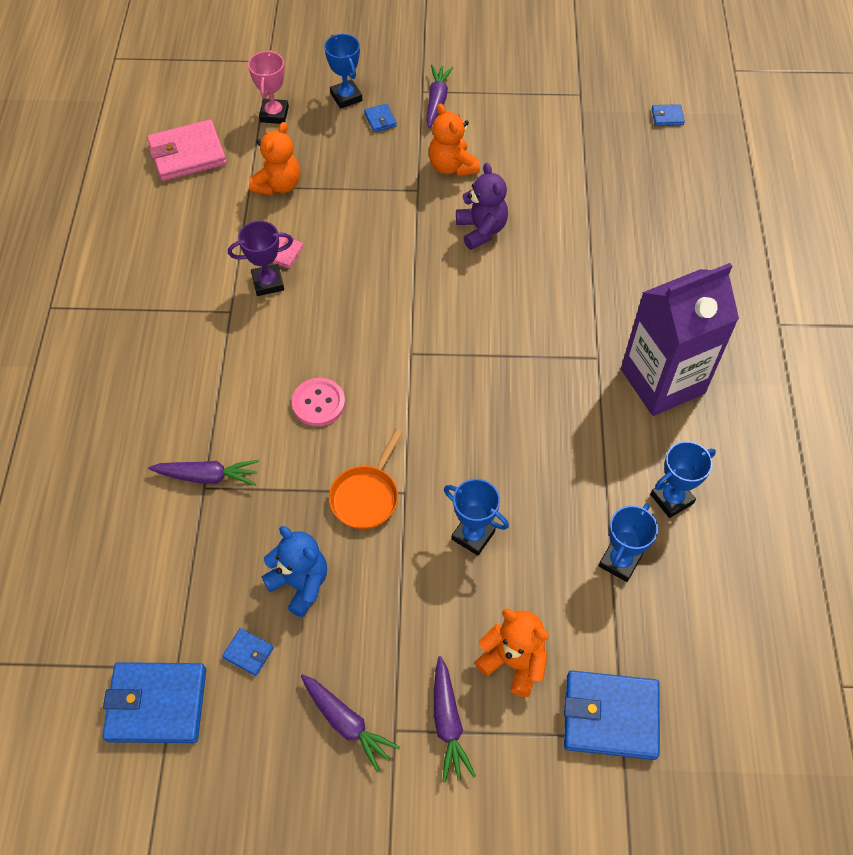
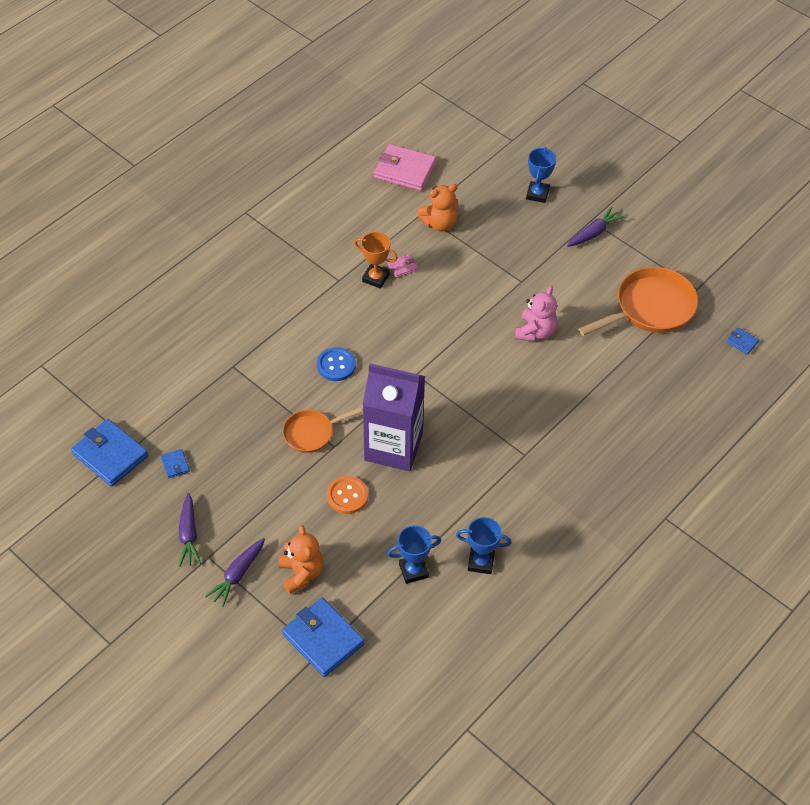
camera: 40 degrees right, 5 degrees down
(207, 476) = (240, 362): purple carrot -> none
(268, 283) = (375, 278): purple trophy -> orange trophy
(274, 114) = (481, 177): pink trophy -> none
(300, 583) = (233, 451): blue teddy bear -> none
(318, 403) = (336, 365): pink button -> blue button
(380, 119) = (544, 222): blue wallet -> none
(452, 166) = (559, 281): orange teddy bear -> none
(473, 535) = (347, 496): blue trophy -> orange button
(481, 230) = (535, 332): purple teddy bear -> pink teddy bear
(559, 138) = (650, 308): none -> orange pan
(662, 381) = (550, 496): purple carton -> purple carton (393, 447)

